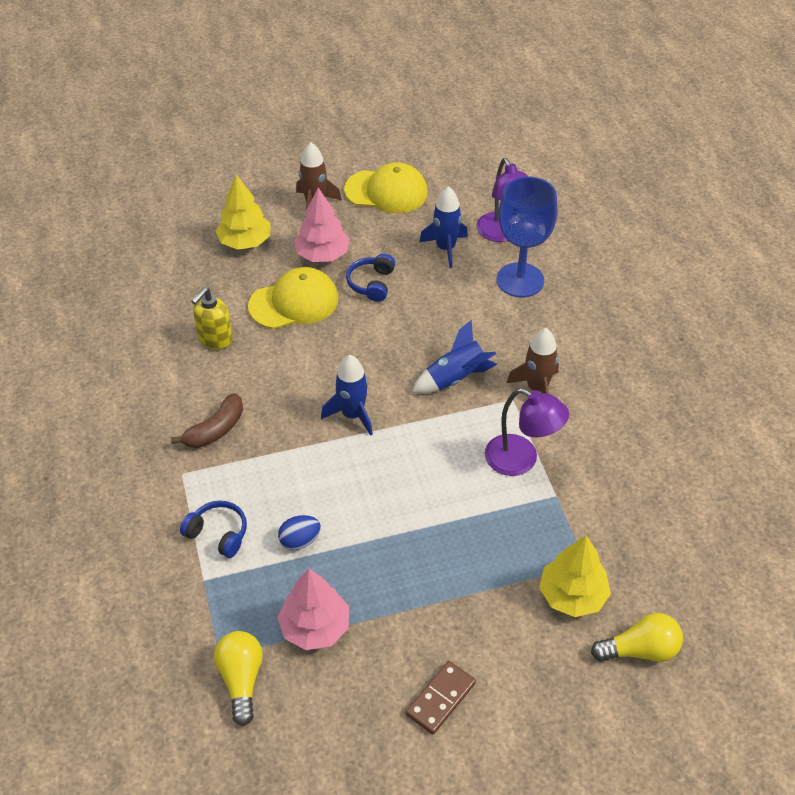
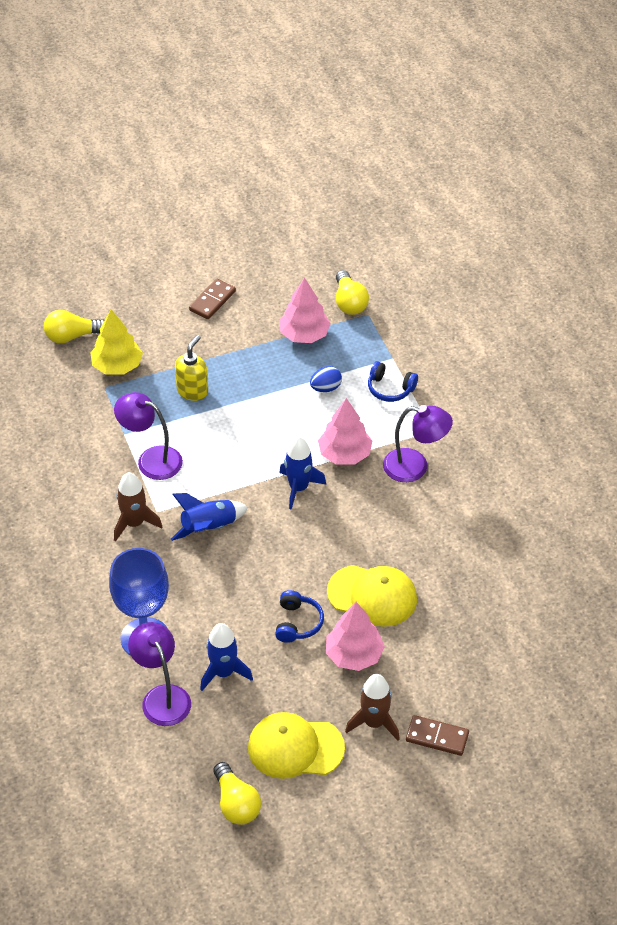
camera: 175 degrees right, 0 degrees up
(215, 339) = (439, 551): yellow soap dispenser -> yellow soap dispenser (192, 391)
(215, 430) = (415, 467): brown banana -> purple lamp
(245, 242) = (440, 665): yellow tree -> none
(263, 191) = (437, 737): none -> brown domino
(293, 451) = (345, 454): none -> pink tree
(294, 302) = (372, 595): yellow cap -> yellow cap turned 135 degrees counterclockwise
(439, 159) = (236, 803): none -> yellow light bulb

